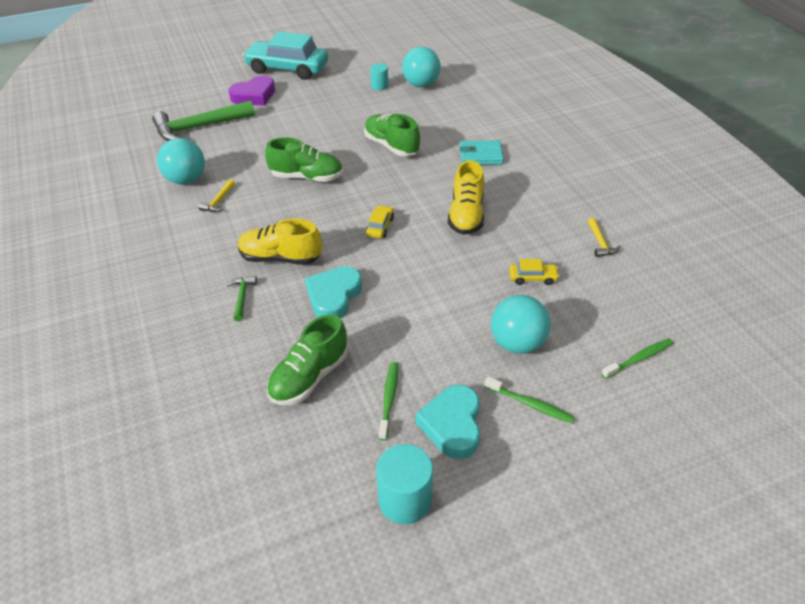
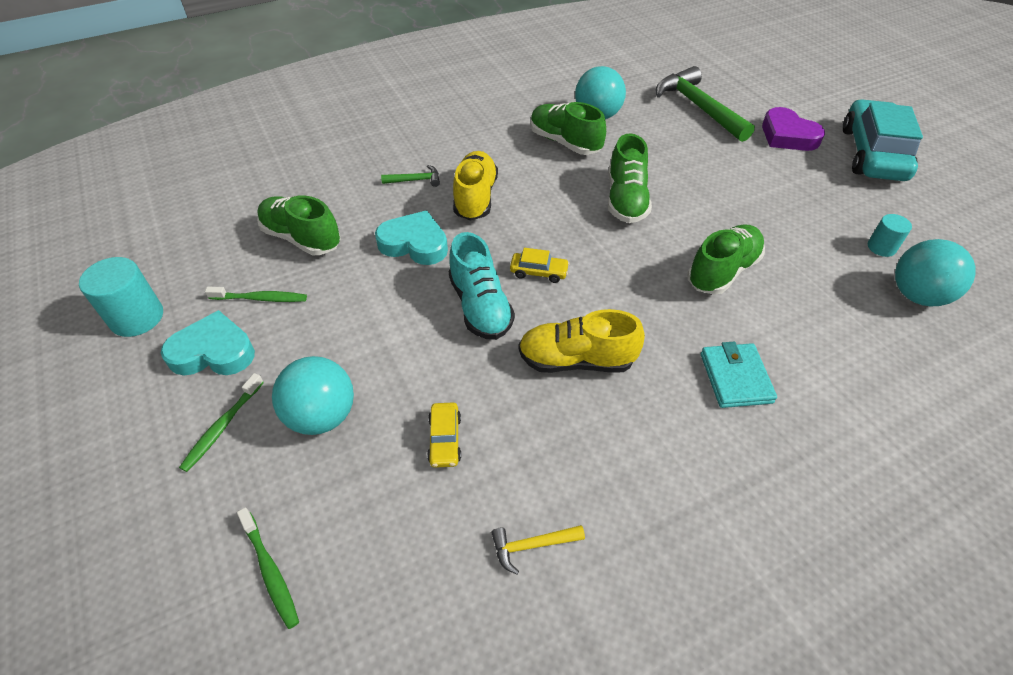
camera: 85 degrees right, 5 degrees up
(219, 201) = (564, 142): yellow hammer -> green shoe
(412, 258) = (480, 306): none -> turquoise shoe

